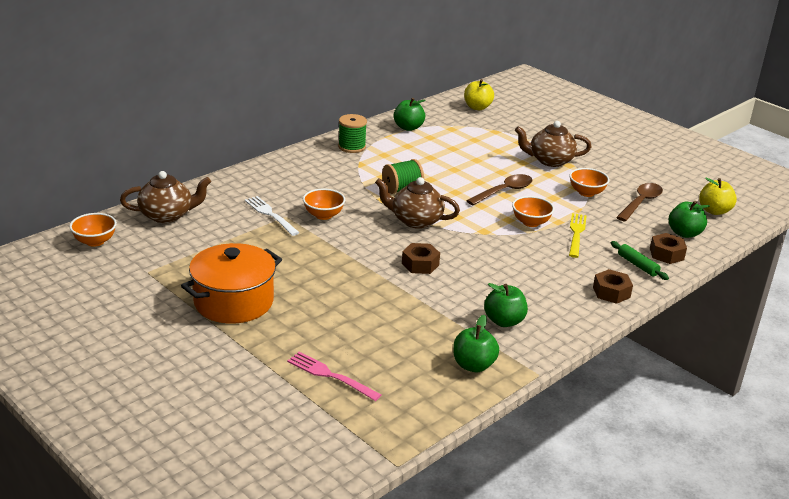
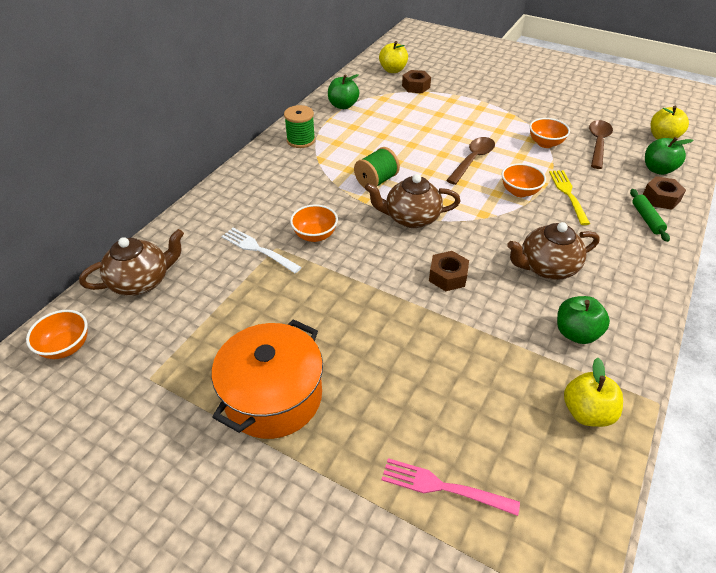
camera: 15 degrees left, 15 degrees up
(473, 365) = (586, 412): green apple -> yellow apple
(550, 161) = (491, 114): brown teapot -> brown teapot (546, 267)
(611, 292) = (647, 261): brown nut -> brown nut (416, 86)
(637, 265) = (646, 219): green rolling pin -> green rolling pin turned 45 degrees clockwise

